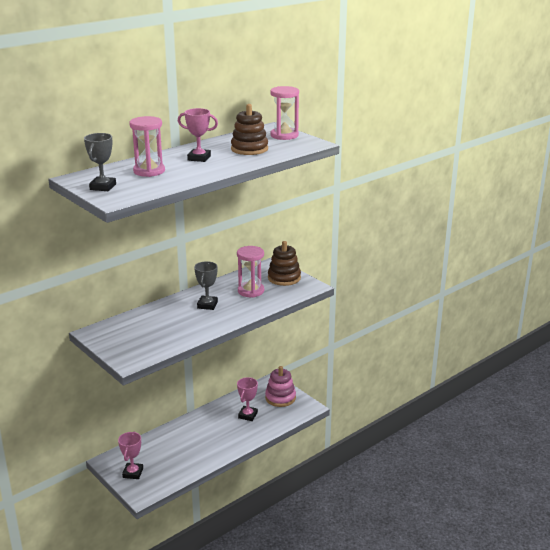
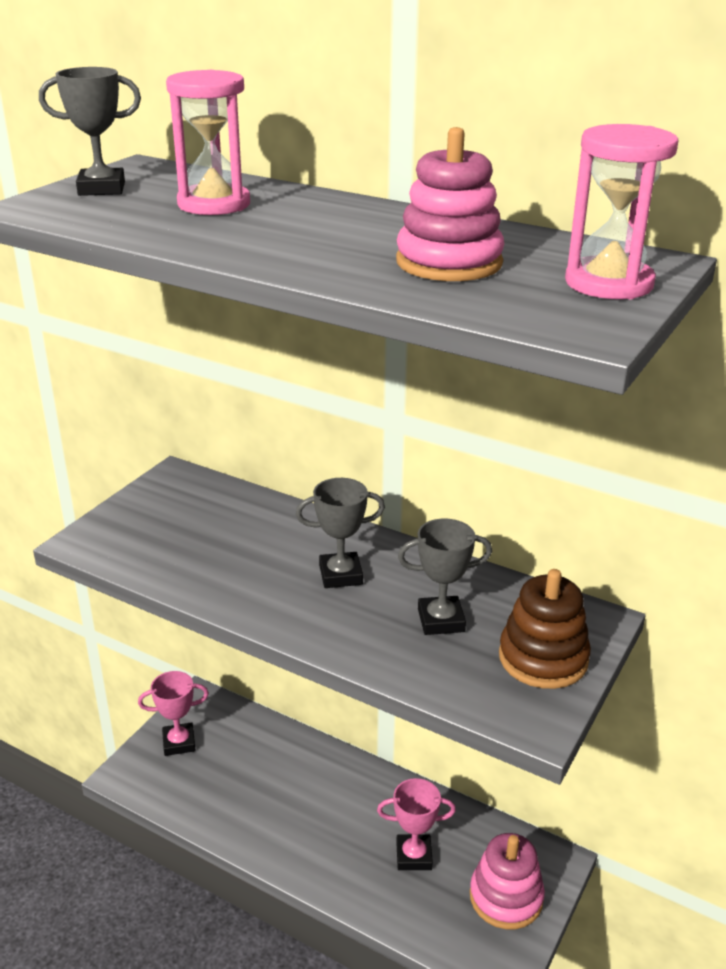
camera: 70 degrees right, 5 degrees up
(199, 158) = (332, 228): pink trophy -> none
(249, 149) = (449, 263): brown stacking toy -> pink stacking toy
(251, 291) = (441, 620): pink hourglass -> grey trophy

